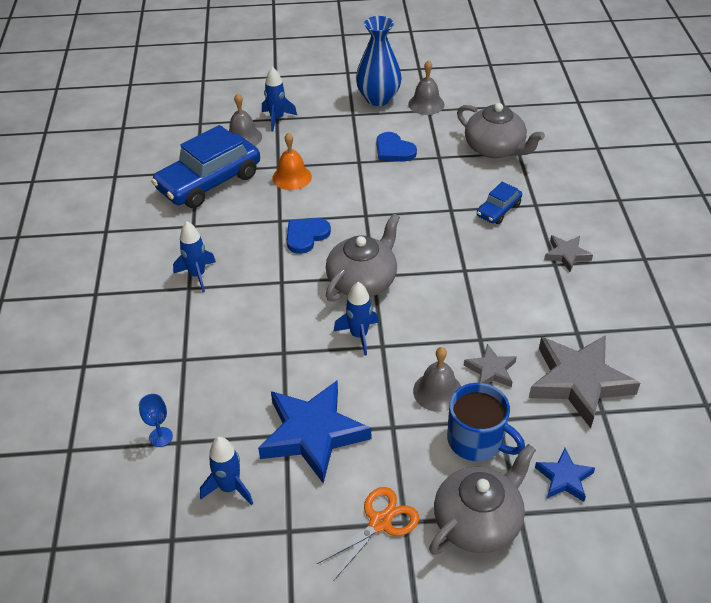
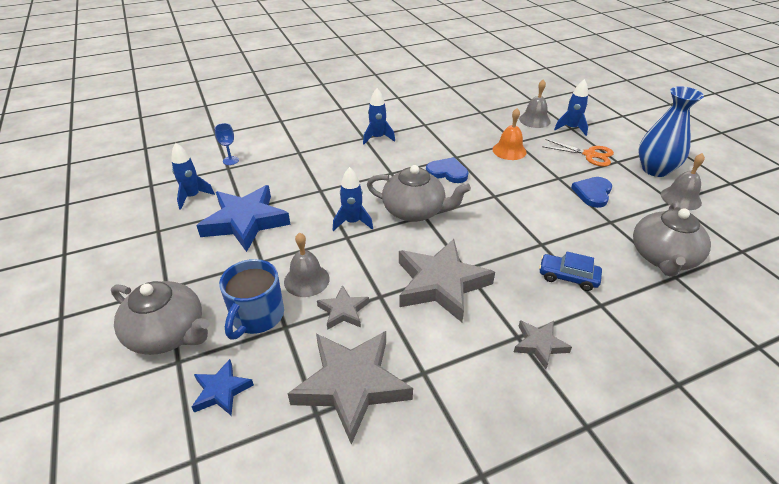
camera: 70 degrees right, 5 degrees down
(209, 182) = (473, 119): blue car -> none
(380, 522) = (165, 274): orange scissors -> orange scissors (589, 155)
(478, 292) = (441, 284): none -> grey star

